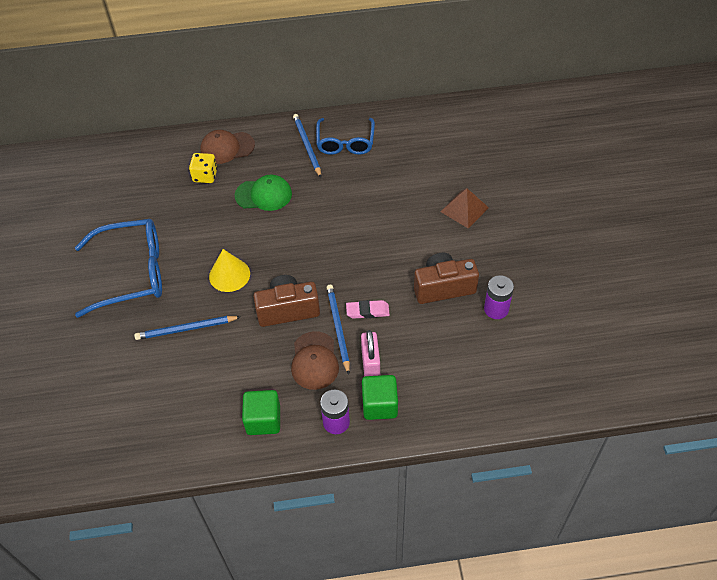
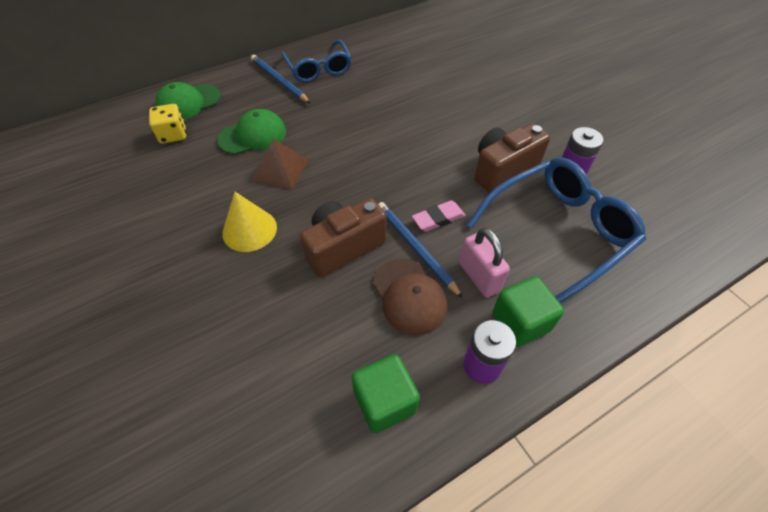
camera: 25 degrees left, 0 degrees up
(132, 273) = (113, 268): blue glasses -> blue glasses (558, 232)
(186, 329) = (219, 314): blue pencil -> none
(227, 148) = (188, 102): brown cap -> green cap
(464, 209) = (473, 95): brown pyramid -> brown pyramid (280, 169)

